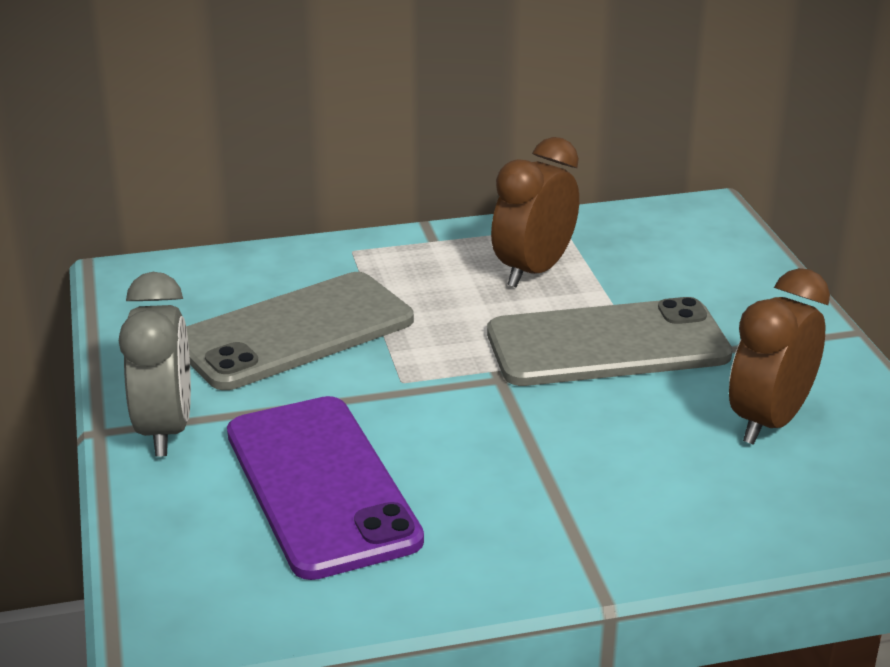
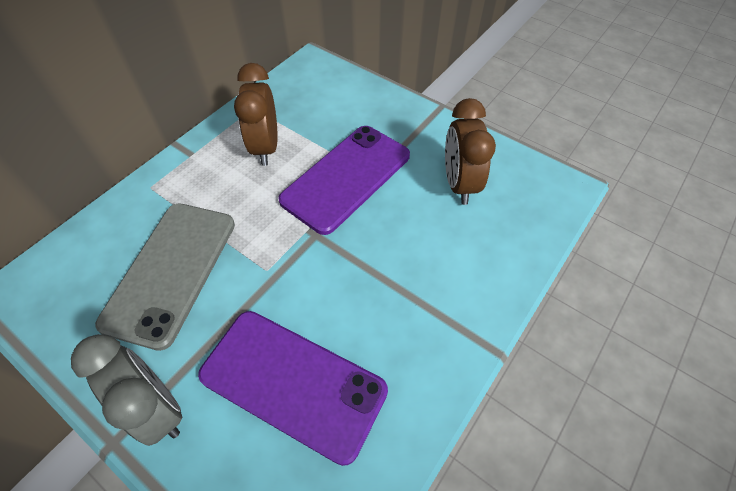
camera: 40 degrees left, 25 degrees up
(607, 345) = (346, 178): grey phone -> purple phone

